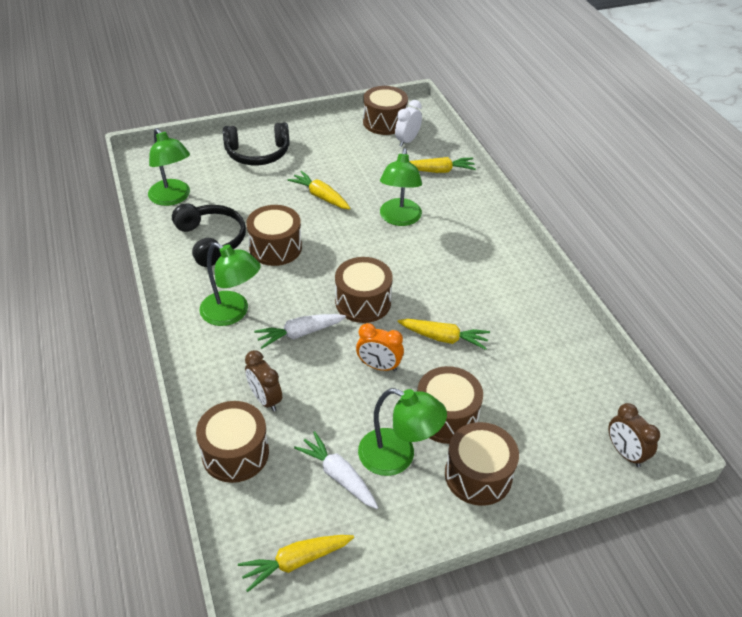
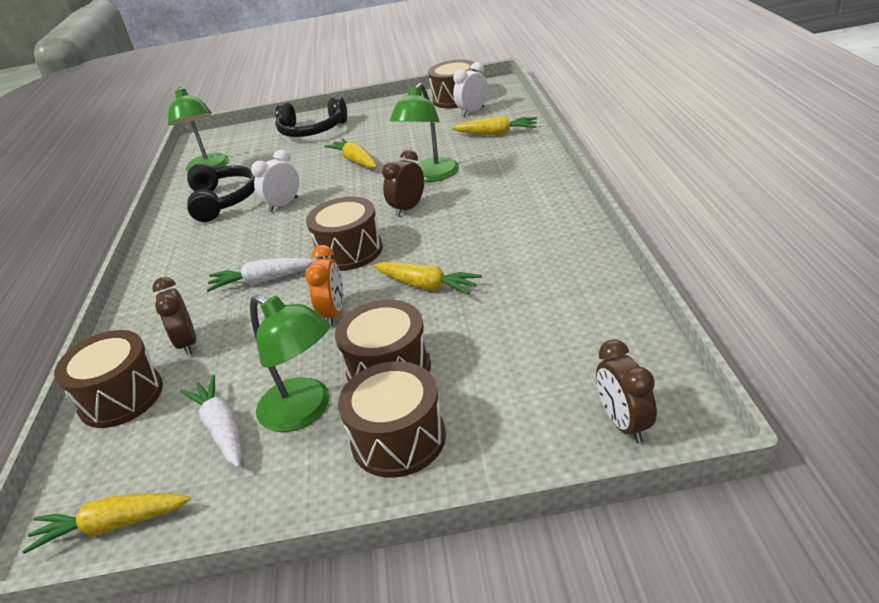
camera: 20 degrees right, 10 degrees down
(232, 313) = (204, 262): green lamp -> none
(275, 247) = (283, 205): brown drum -> white clock
(379, 366) = (334, 313): orange clock -> orange clock turned 120 degrees counterclockwise
(394, 256) = (408, 208): none -> brown clock

